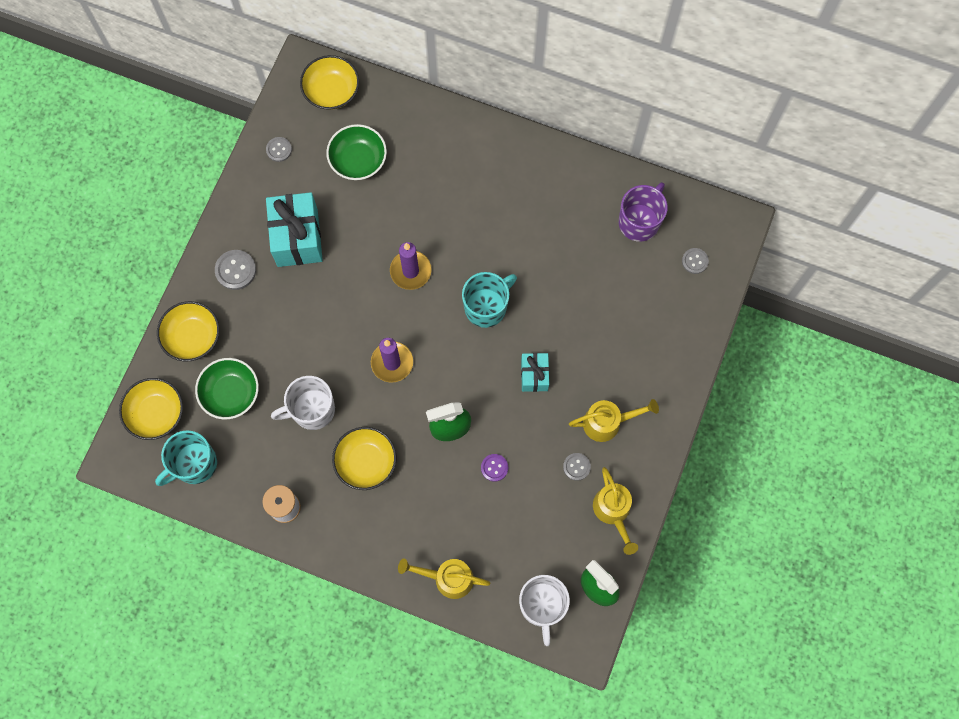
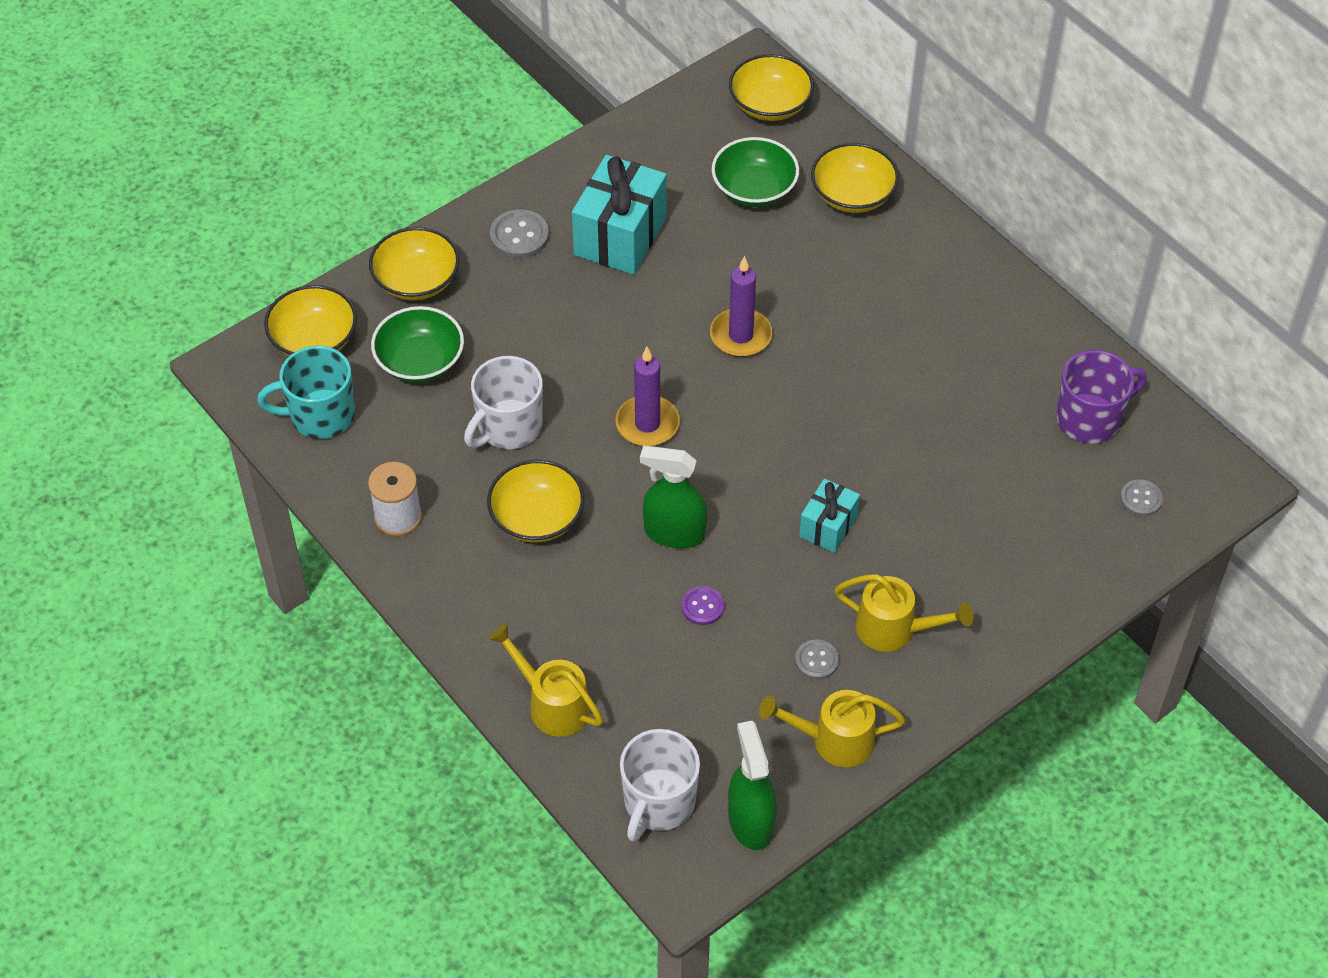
camera: 30 degrees right, 20 degrees down
(279, 150) = (661, 136): grey button -> none
(312, 410) = (508, 427): white mug -> white mug turned 60 degrees counterclockwise
(419, 133) = (853, 195): none -> yellow bowl
(486, 307) = (815, 420): turquoise mug -> none
(613, 512) = (833, 740): yellow watering can -> yellow watering can turned 75 degrees clockwise

